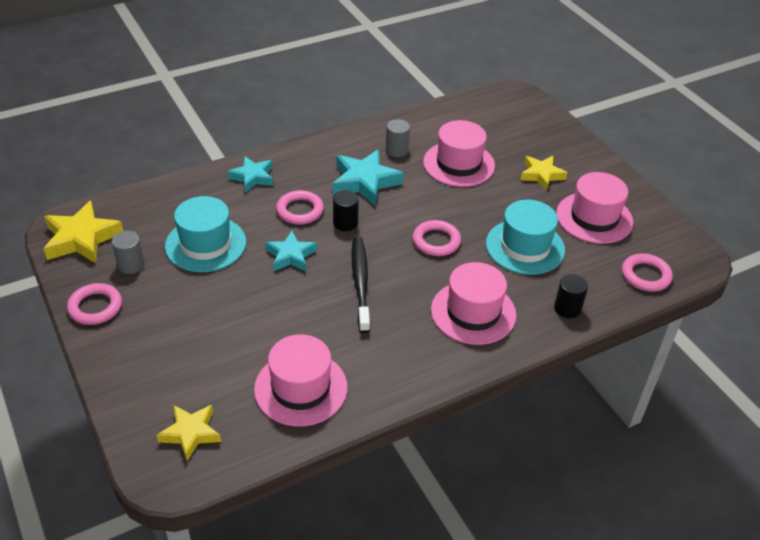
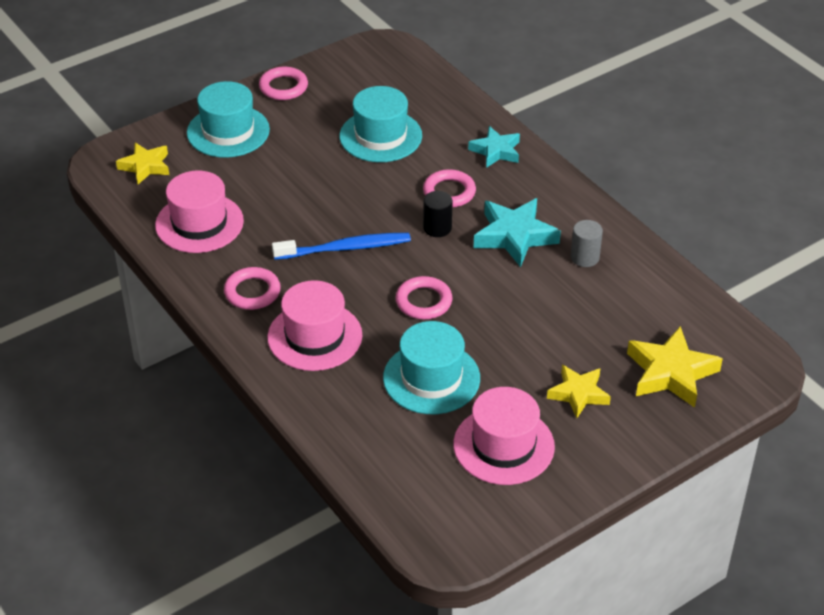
camera: 85 degrees right, 0 degrees up
(81, 238) = (371, 60): yellow star -> yellow star (671, 373)
(131, 265) = (341, 96): grey cylinder -> none
(154, 357) = (228, 131): none -> turquoise hat
(290, 255) = (376, 195): turquoise star -> none
(360, 282) = (345, 248): black toothbrush -> blue toothbrush
(459, 164) = (575, 314): pink hat -> none
(567, 308) = (333, 415): black cylinder -> none
(645, 275) = (403, 492): pink ring -> pink ring (252, 292)

